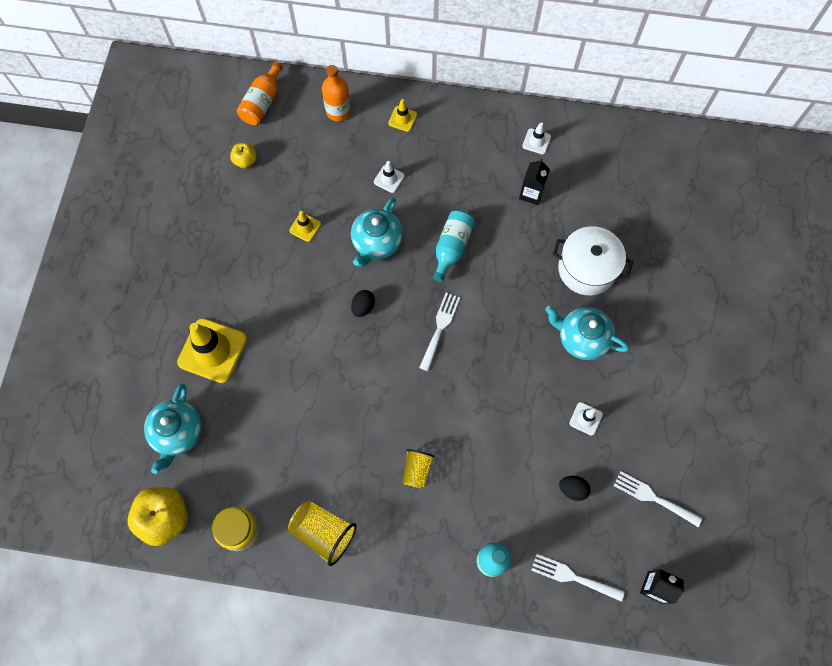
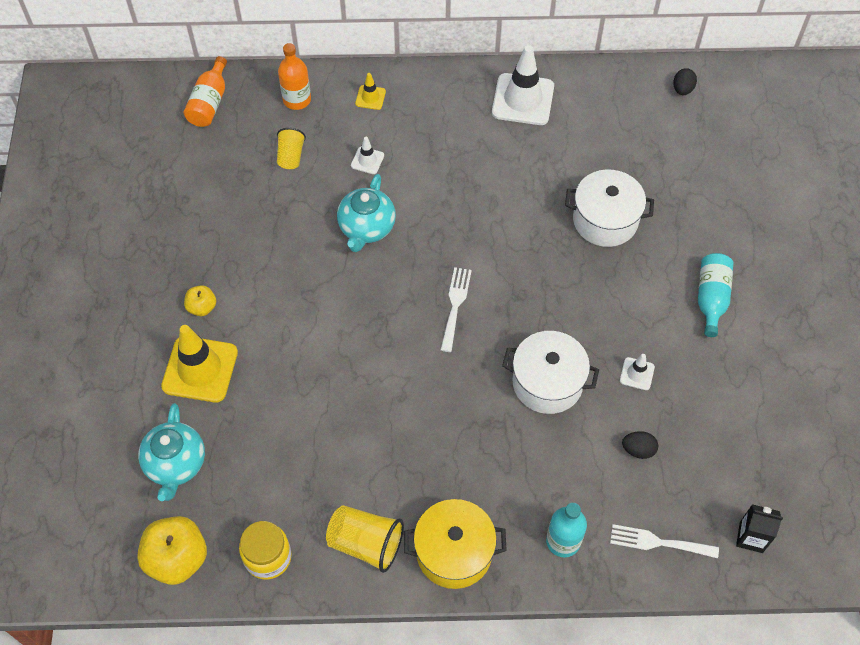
camera: 10 degrees left, 10 degrees down
(245, 161) = (201, 165): yellow apple -> yellow apple (202, 307)
(305, 227) = (282, 224): yellow traffic cone -> none
(363, 307) = (364, 297): black egg -> black egg (682, 89)
(396, 554) = (454, 552): none -> yellow pot
(416, 470) = (459, 458): yellow cup -> yellow cup (291, 156)
(451, 248) = (451, 221): turquoise bottle -> turquoise bottle (711, 298)
(506, 413) = (547, 383): none -> white pot
(531, 193) = (528, 153): black carton -> none
(536, 141) = (523, 99): white traffic cone -> white traffic cone, size x2.12
(581, 338) = (614, 292): turquoise teapot -> none
(653, 498) = (729, 444): white fork -> none

